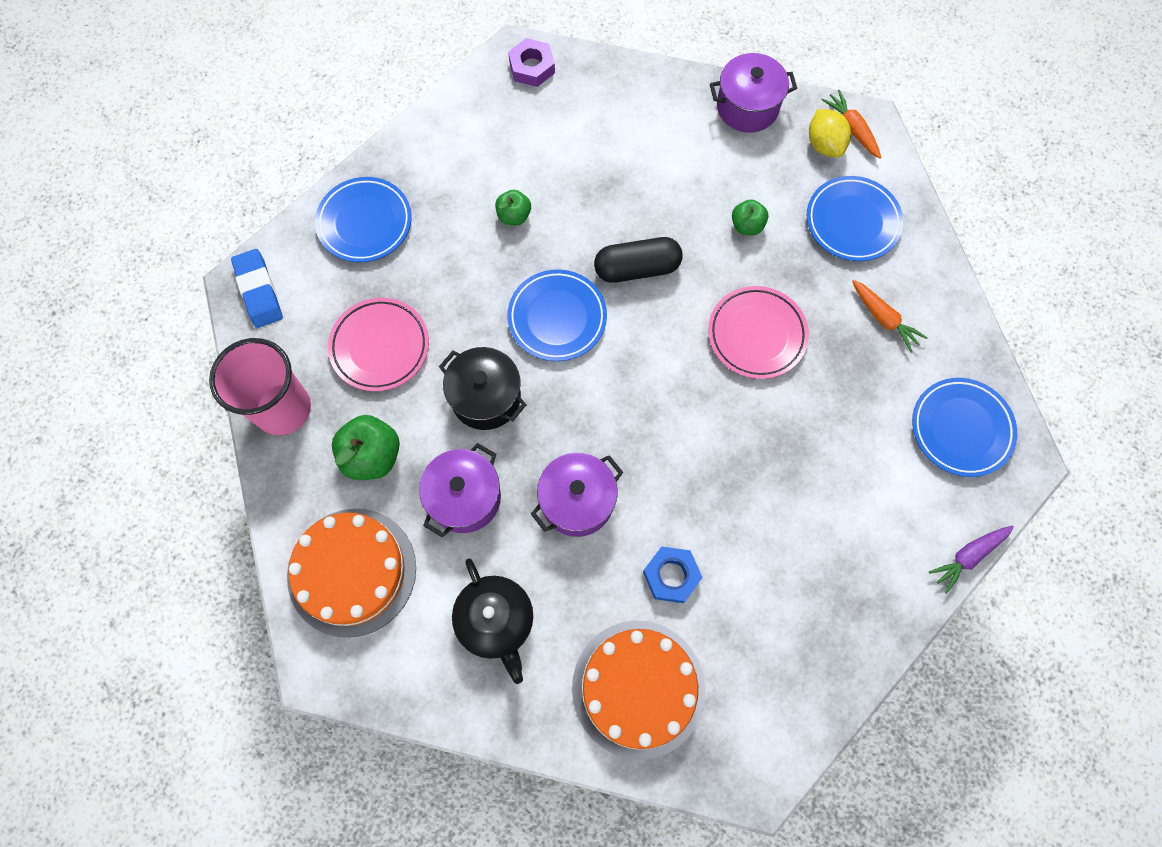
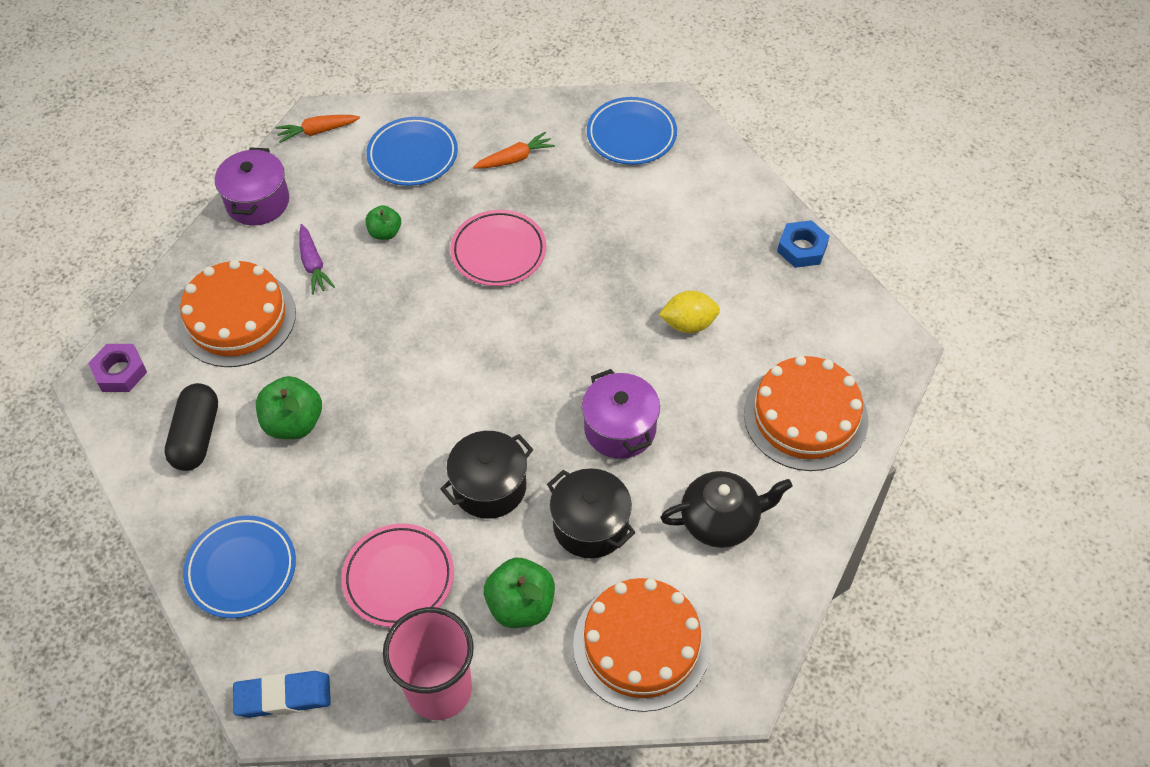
camera: 75 degrees left, 15 degrees down
(464, 498) = (590, 525): purple pot -> black pot
(514, 216) = (293, 423): green apple -> green apple, size x1.66
(557, 318) = (424, 407): blue plate -> none
(611, 135) = (237, 318): none -> orange cake
(637, 268) = (396, 329): black capsule -> black capsule (196, 436)
(671, 576) = (709, 369): blue nut -> blue nut (802, 248)
(824, 145) = (325, 155): yellow lemon -> yellow lemon (688, 324)
(968, 556) = (740, 160): purple carrot -> purple carrot (313, 264)

